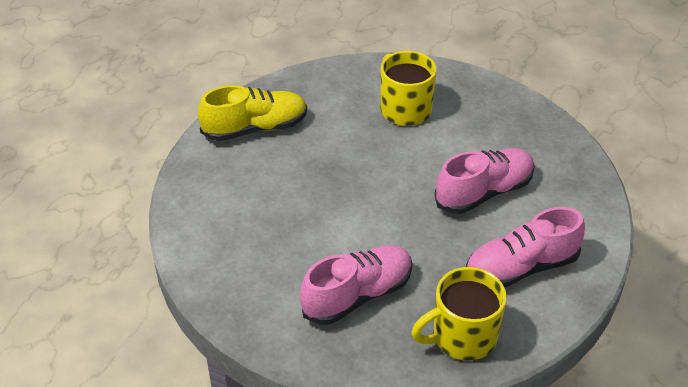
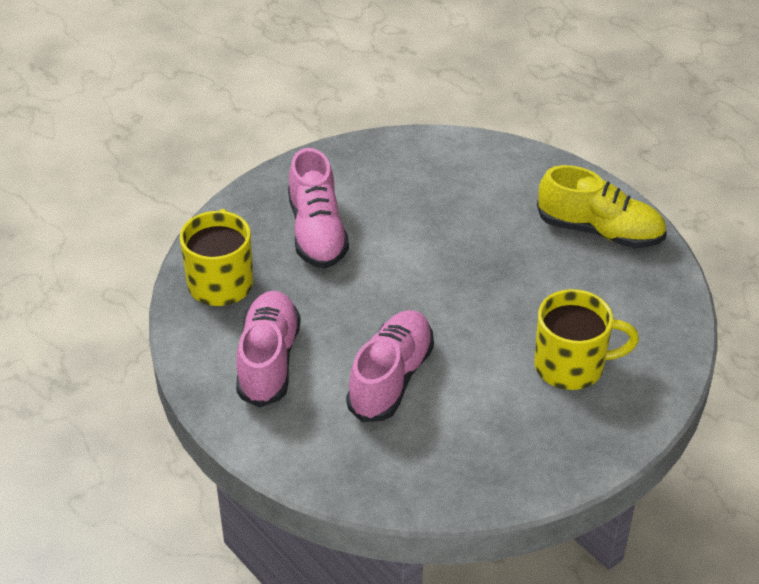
camera: 115 degrees right, 0 degrees up
(255, 128) = (600, 231): yellow shoe -> yellow shoe turned 75 degrees counterclockwise
(484, 192) = (391, 378): pink shoe -> pink shoe turned 150 degrees counterclockwise

